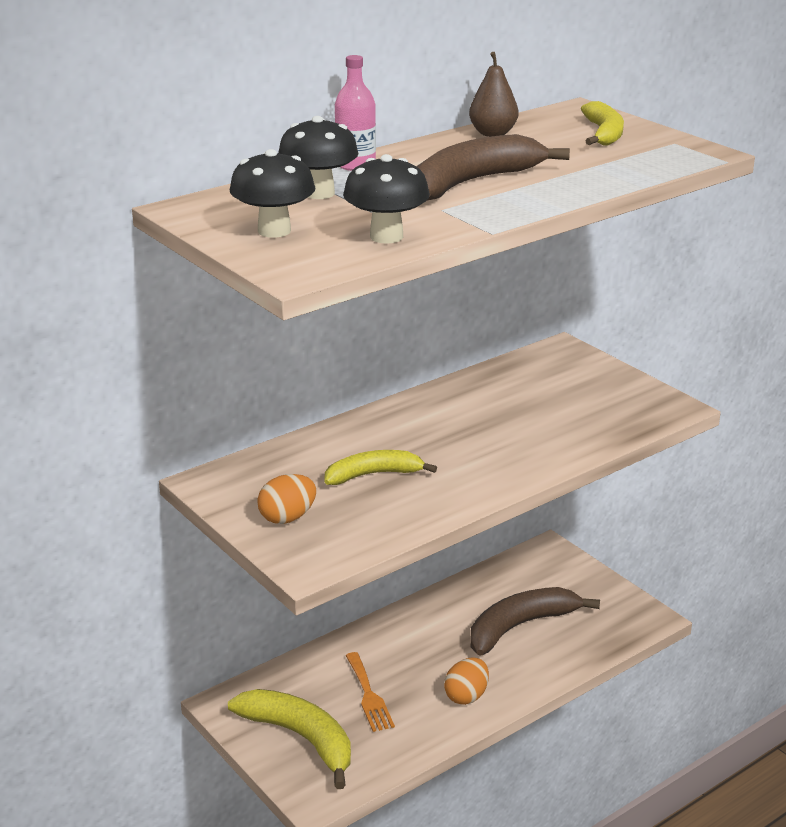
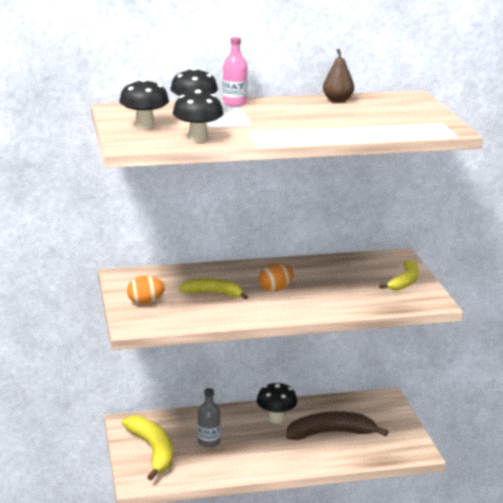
camera: 25 degrees right, 5 degrees down
(368, 695) = (208, 442): orange fork -> grey bottle
(432, 628) = (276, 419): none -> black mushroom
(466, 696) = (265, 459): orange egg -> orange egg (275, 289)
(472, 182) = (286, 122): brown banana -> none
(604, 134) = (405, 111): yellow banana -> yellow banana (404, 282)

